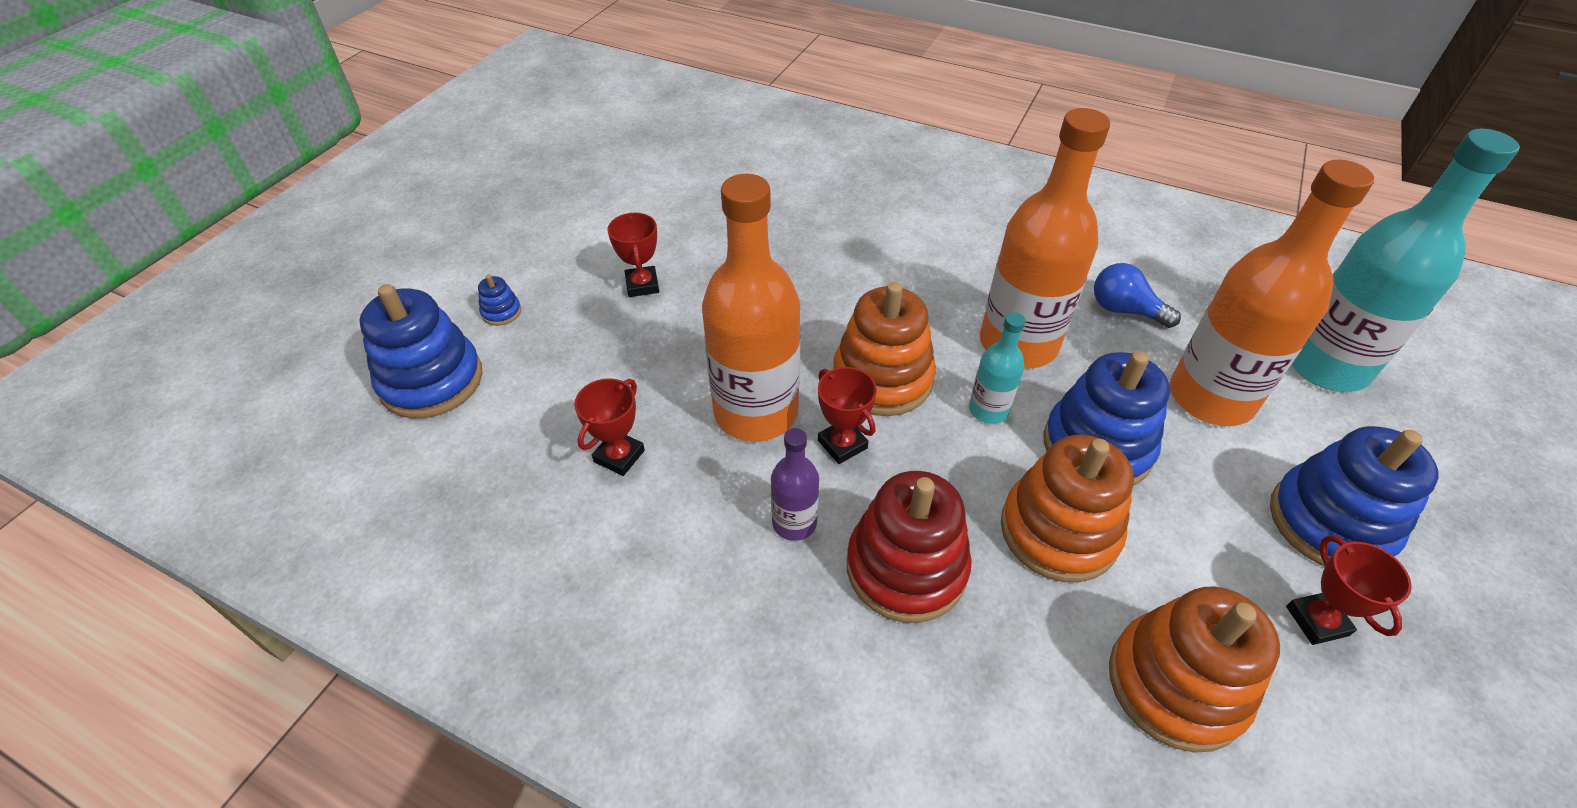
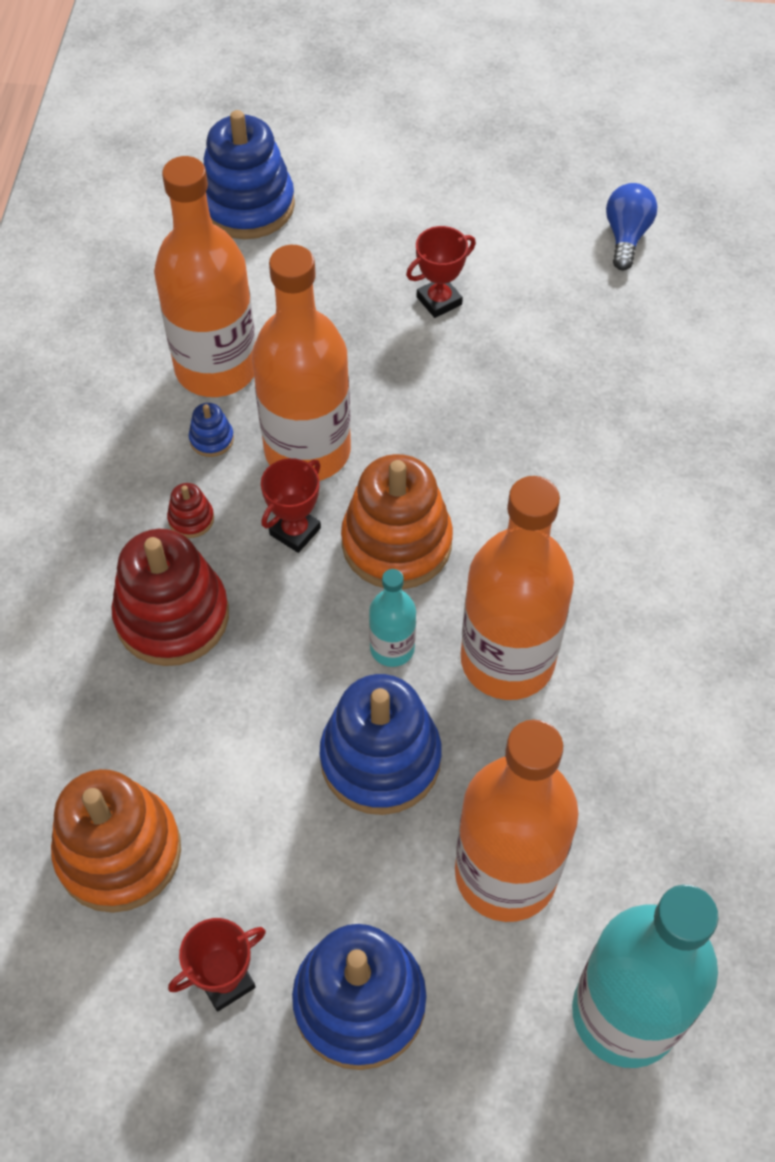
camera: 70 degrees right, 10 degrees up
(501, 312) = (350, 212): blue stacking toy -> blue stacking toy (211, 439)
(619, 456) = (216, 368): red trophy -> orange bottle
(794, 523) = (191, 519): purple bottle -> red stacking toy
(1059, 531) = (256, 736): orange stacking toy -> none
(1124, 310) = (621, 767): blue light bulb -> blue light bulb (626, 236)

